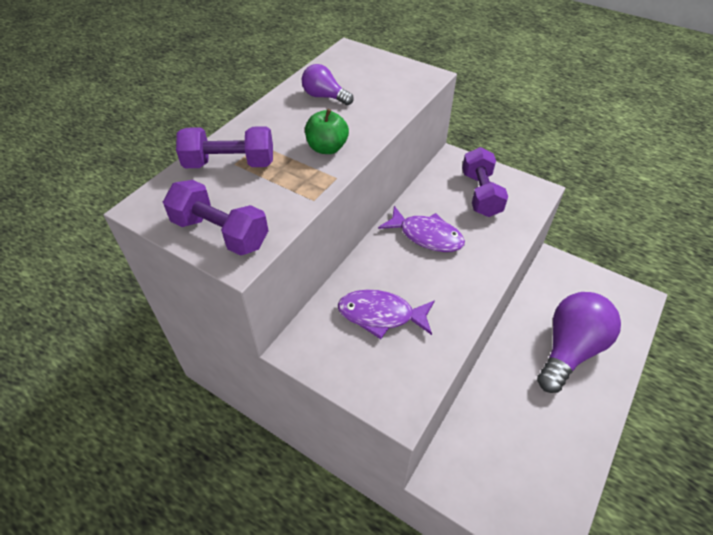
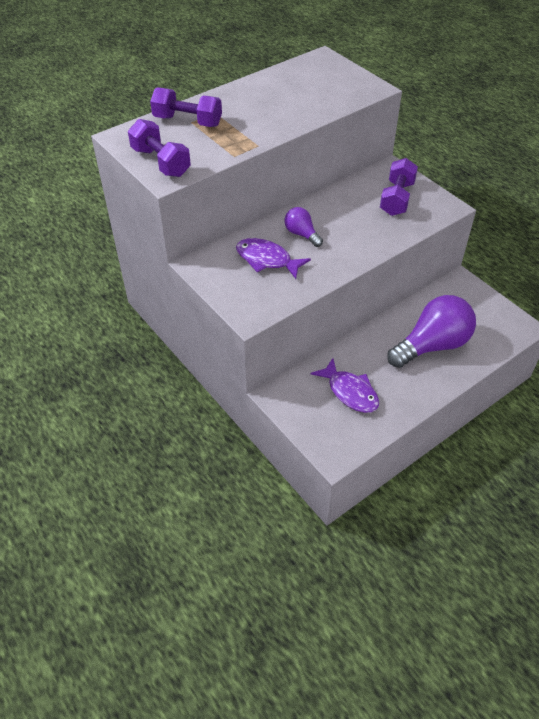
camera: 20 degrees right, 0 degrees up
(324, 97) = (282, 88): purple light bulb -> purple light bulb (301, 234)
(327, 148) = (263, 125): green apple -> none
(426, 236) = (332, 218): purple fish -> purple fish (350, 392)

